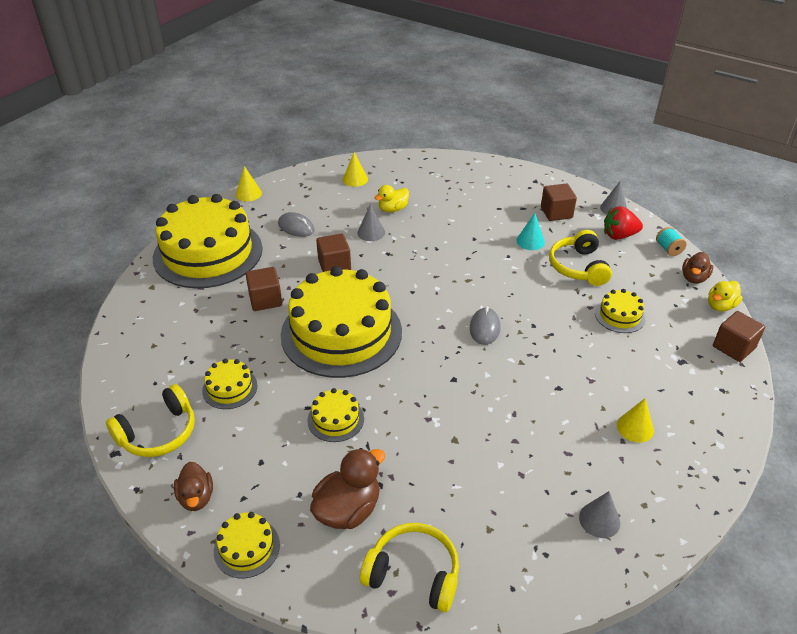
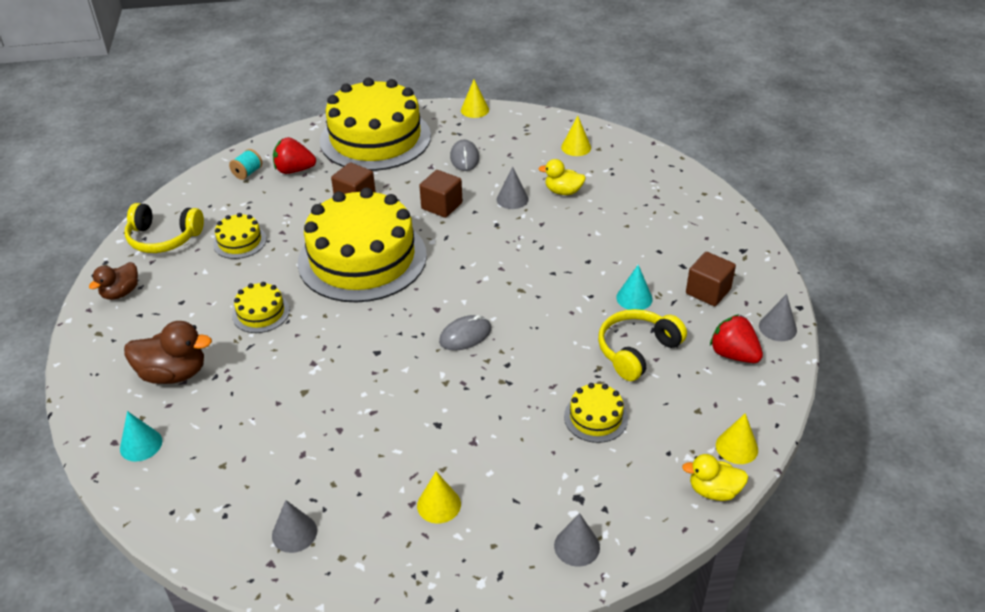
camera: 50 degrees right, 0 degrees up
(182, 312) = (294, 170): none -> red strawberry
(247, 547) = (96, 344): yellow cake -> none
(413, 573) = (141, 444): yellow headphones -> turquoise cone
(668, 249) = (763, 403): turquoise spool -> turquoise spool (247, 173)
(694, 278) = (736, 447): brown duck -> yellow cone
(721, 384) = (577, 546): none -> grey cone
(733, 347) = (652, 532): brown cube -> none

